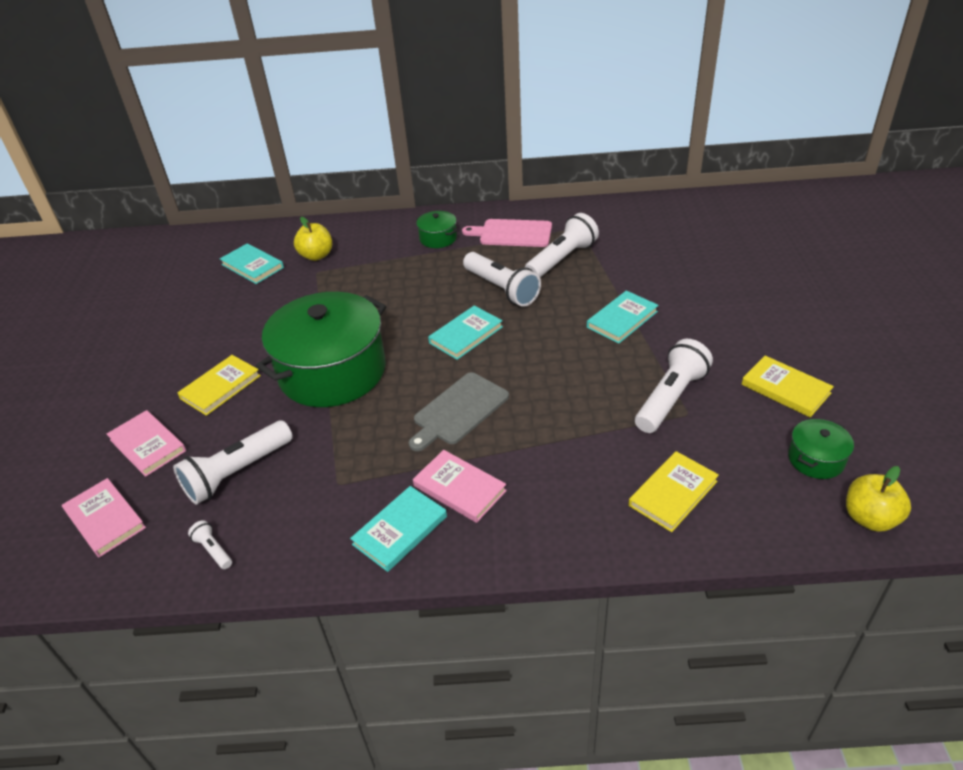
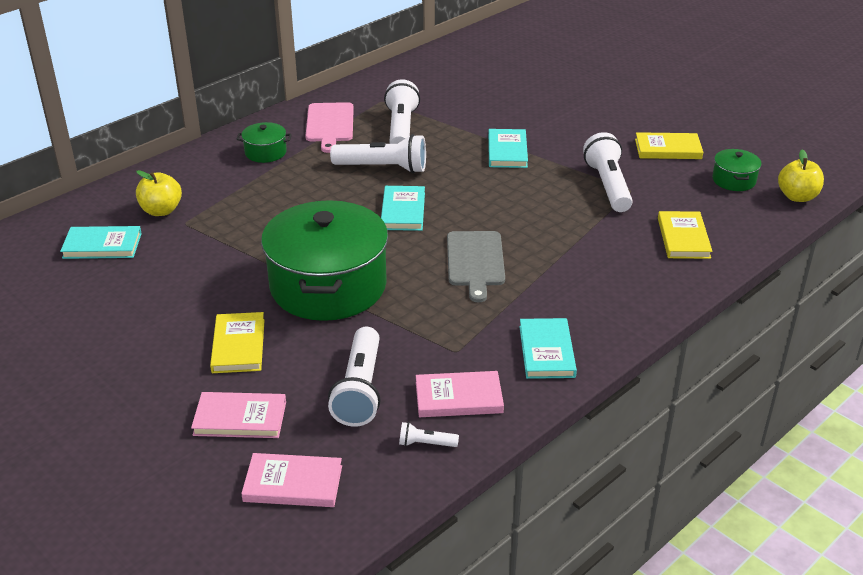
camera: 45 degrees left, 5 degrees down
(459, 488) = (549, 306): pink book -> pink book (458, 398)
(512, 233) = (329, 124): pink cutting board -> pink cutting board turned 60 degrees counterclockwise

